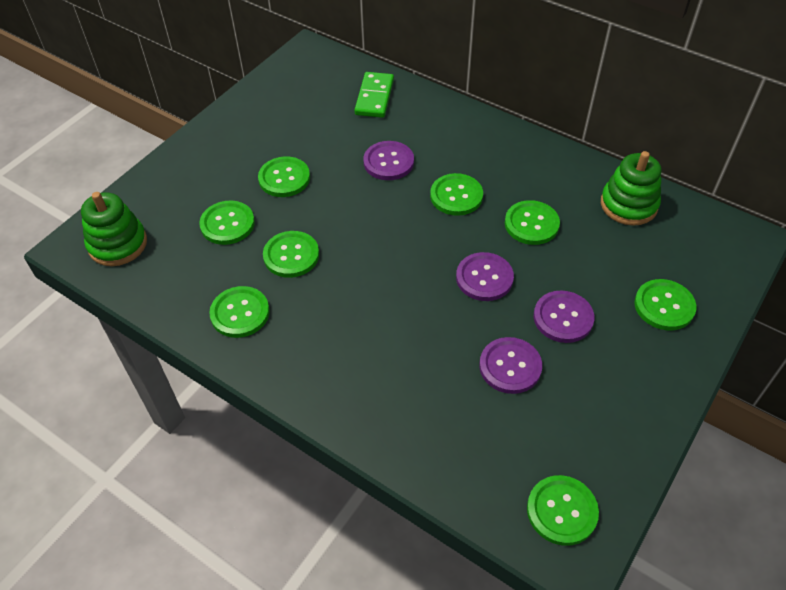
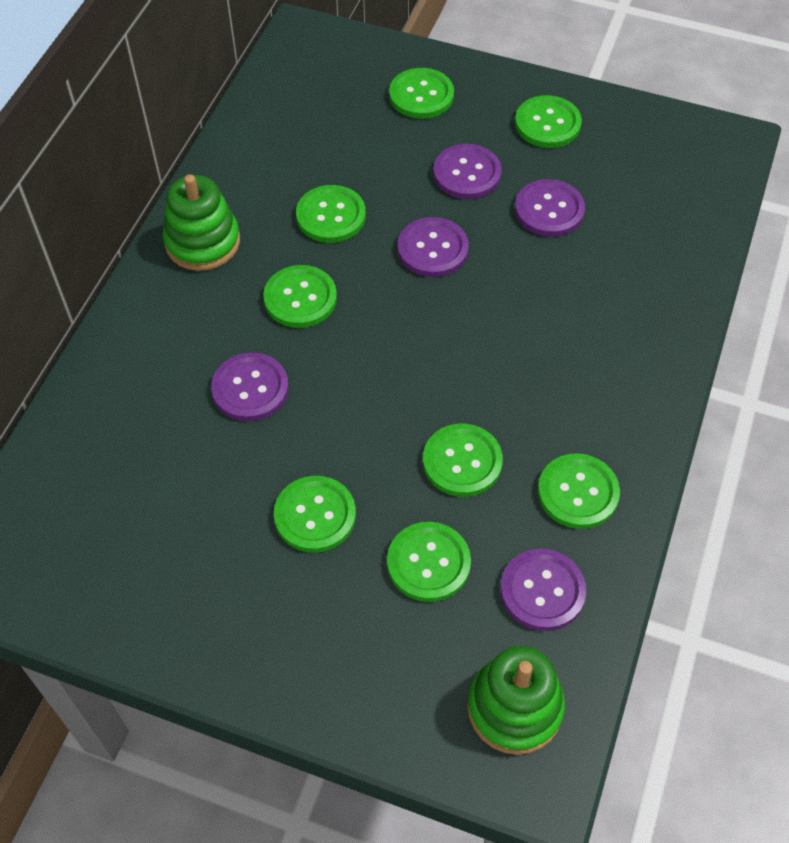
camera: 105 degrees left, 5 degrees up
(180, 275) = (542, 591): none -> purple button
(374, 97) = (102, 440): green domino -> none
(562, 511) = (693, 154): green button -> green button (547, 124)
(628, 205) = (274, 131): green stacking toy -> green stacking toy (202, 242)

